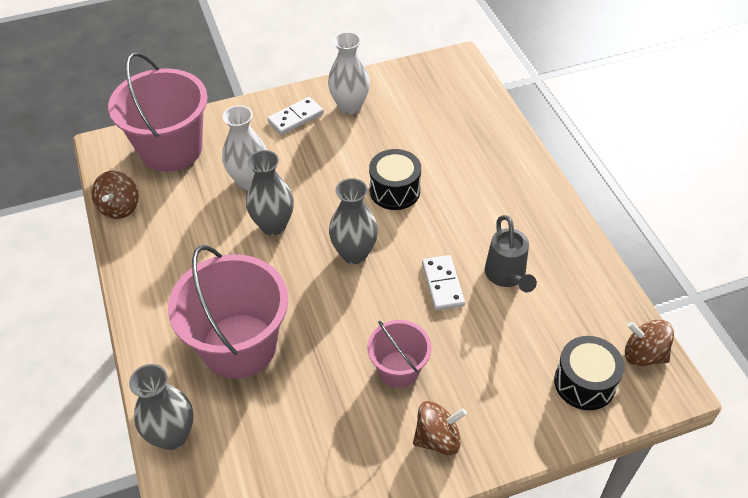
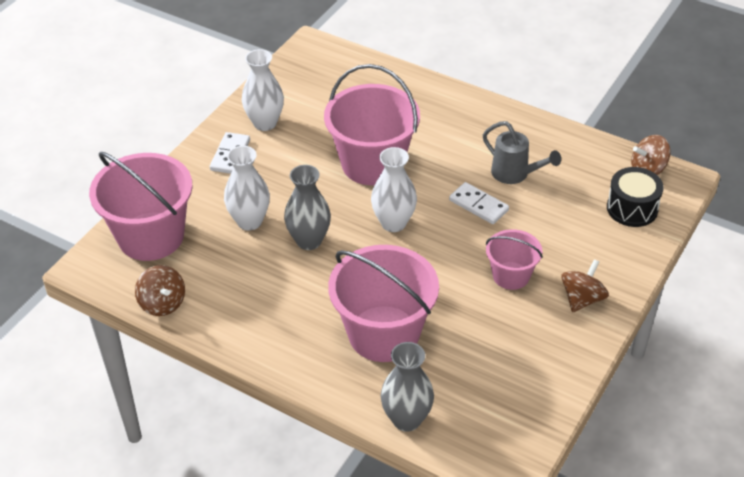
camera: 40 degrees left, 5 degrees down
(354, 253) = (393, 223): grey vase -> white vase
(394, 190) = (372, 164): black drum -> pink bucket

